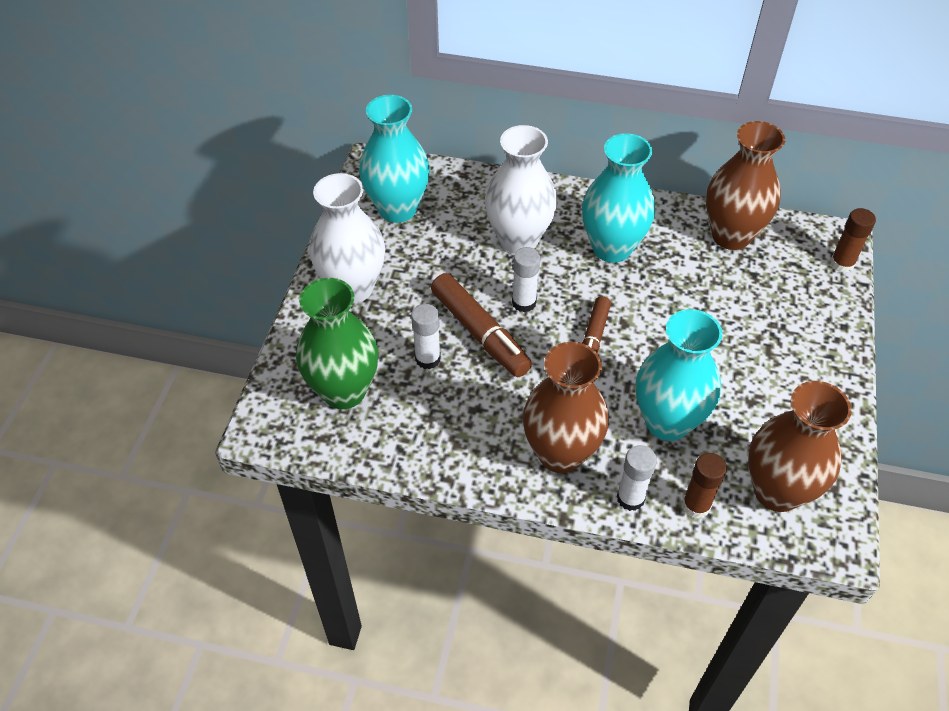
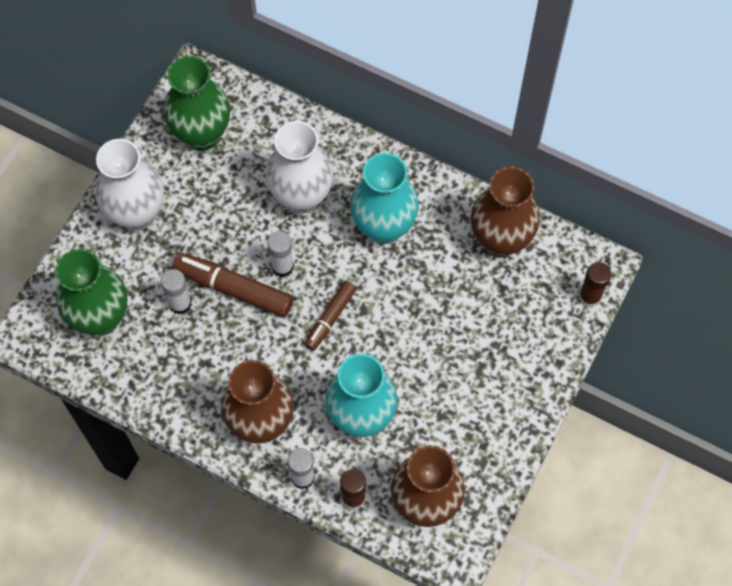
camera: 15 degrees right, 15 degrees up
(397, 209) = (202, 135): turquoise vase -> green vase
(480, 333) = (233, 289): brown marker -> brown marker turned 135 degrees clockwise

